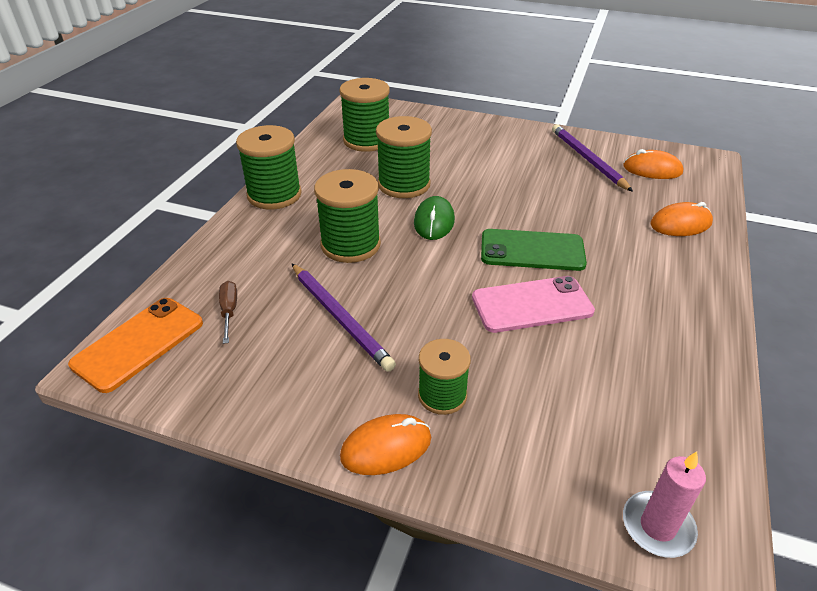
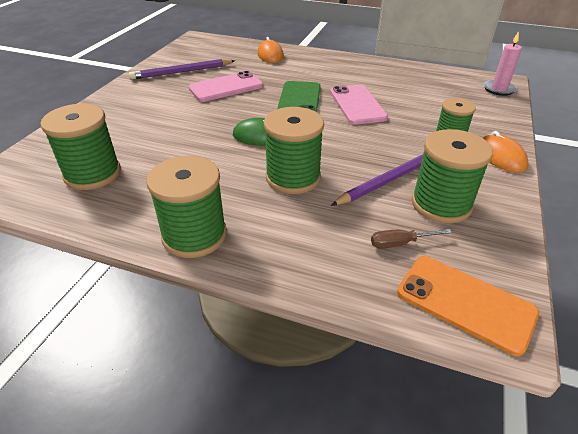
camera: 90 degrees left, 0 degrees up
(404, 184) = (195, 150): green spool -> green spool (441, 204)
(554, 193) = (226, 87): none -> pink phone
(652, 169) = (203, 54): orange mouse -> none

